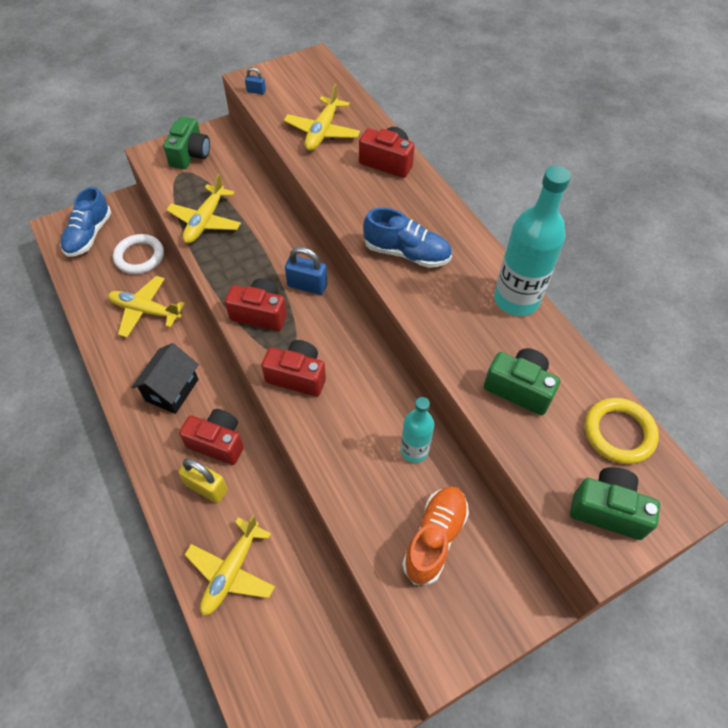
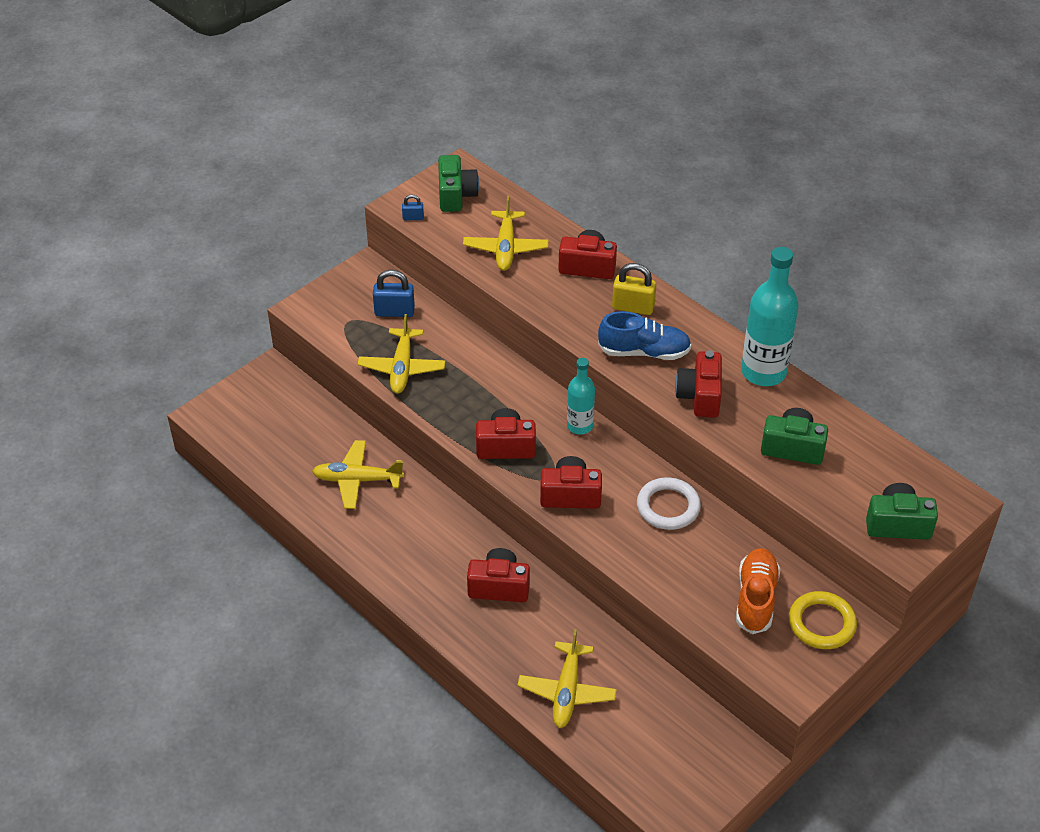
camera: 15 degrees left, 10 degrees down
(89, 235) = (249, 415): blue shoe -> none
(139, 257) = (320, 426): white ring -> white ring (668, 507)
(172, 390) = (427, 550): black house -> none
(190, 155) = (348, 300): green camera -> green camera (456, 195)
(206, 487) = (507, 628): yellow padlock -> yellow padlock (633, 307)
(307, 285) = (541, 409): blue padlock -> blue padlock (394, 312)
(414, 450) = (709, 533): turquoise bottle -> turquoise bottle (580, 426)
(443, 310) = (700, 396): none -> red camera
(619, 433) = (889, 464): yellow ring -> yellow ring (821, 623)

